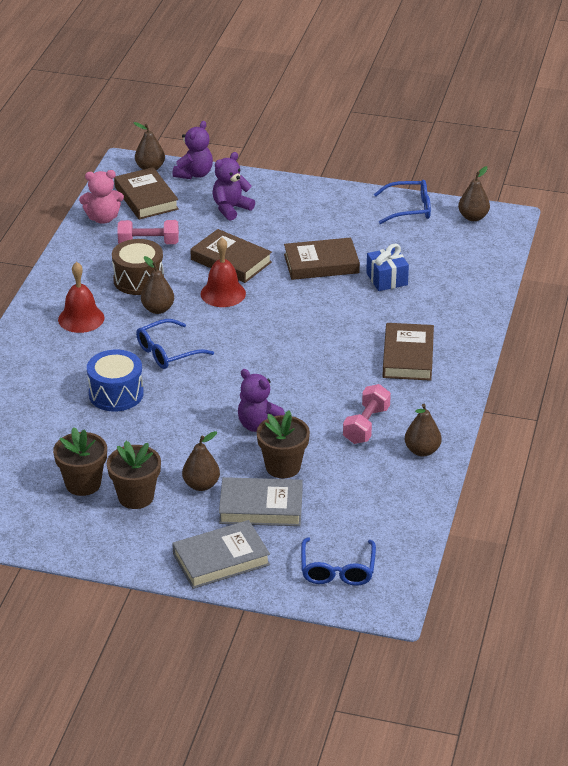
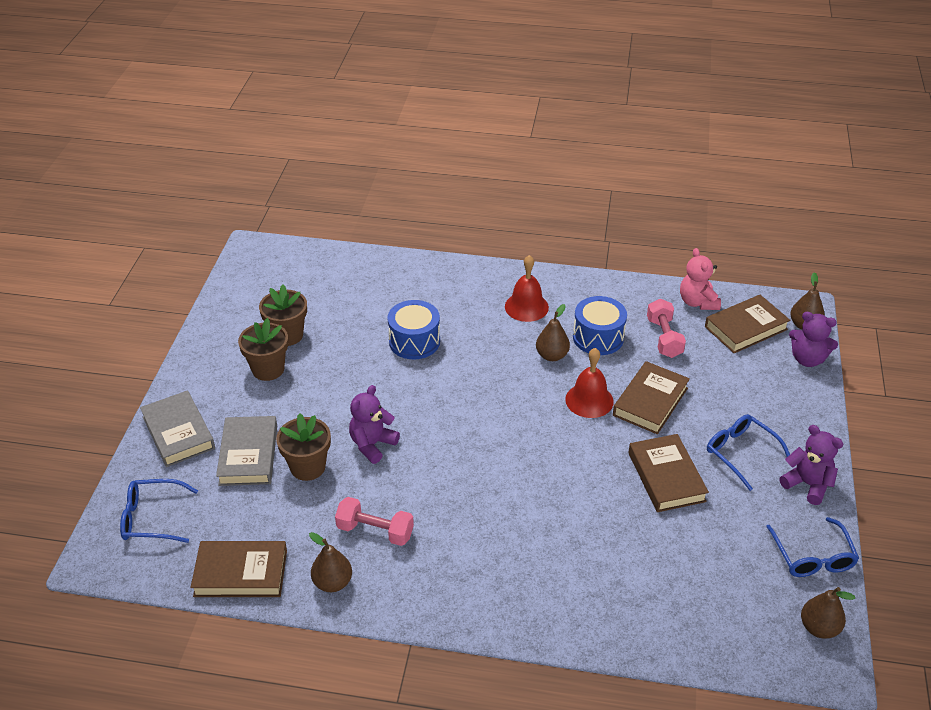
camera: 85 degrees right, 5 degrees up
(138, 280) = (598, 337): brown drum -> blue drum
(167, 352) = (482, 369): blue glasses -> blue glasses (740, 453)
(201, 485) = (282, 410): brown pear -> none
(231, 209) = (750, 393): purple teddy bear -> purple teddy bear (807, 484)
(387, 279) = (651, 539): blue gift -> none
(408, 356) = (502, 565): brown book -> brown book (241, 573)

